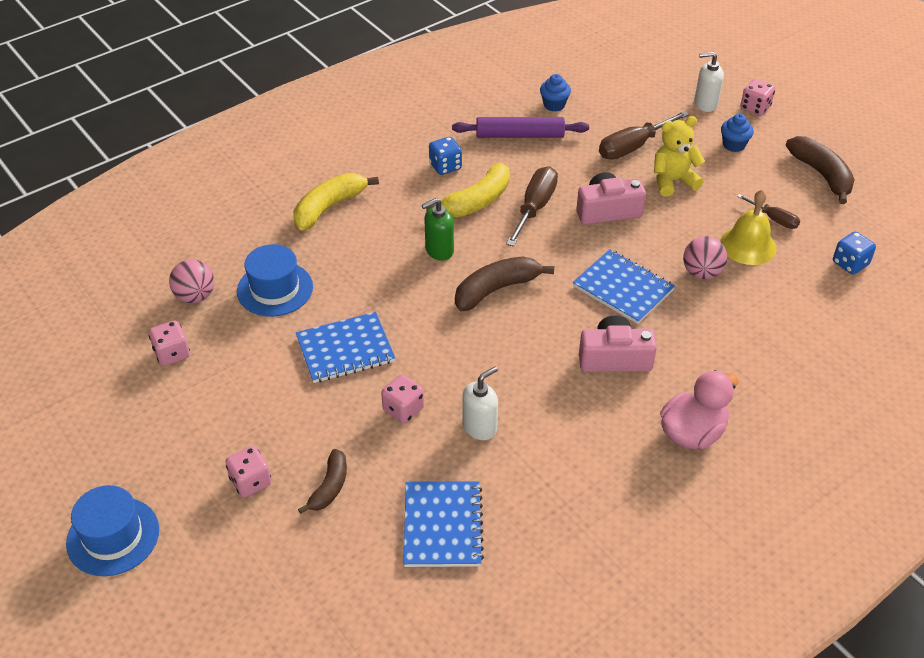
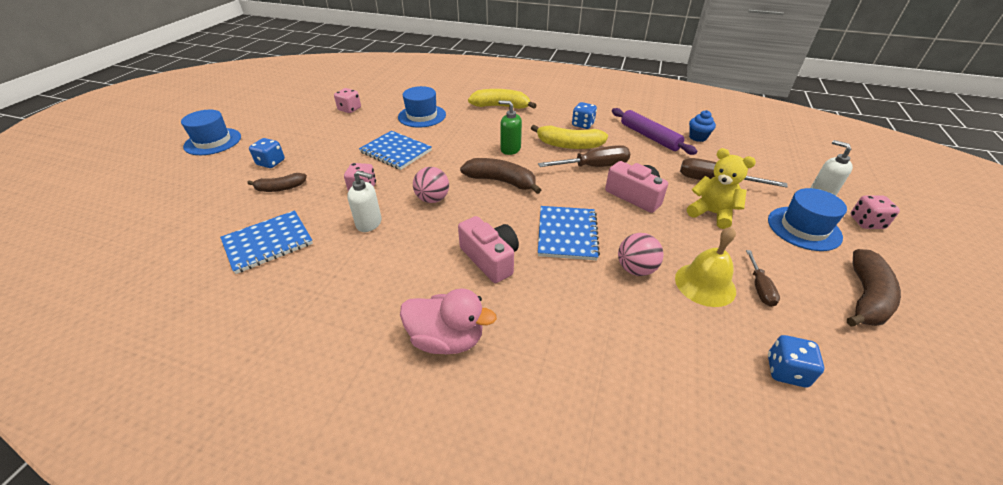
camera: 55 degrees right, 5 degrees down
(195, 296) = (395, 100): pink ball -> pink ball (432, 199)
(250, 482) = (271, 163): pink dice -> blue dice
(733, 145) = (803, 228): blue cupcake -> blue hat

